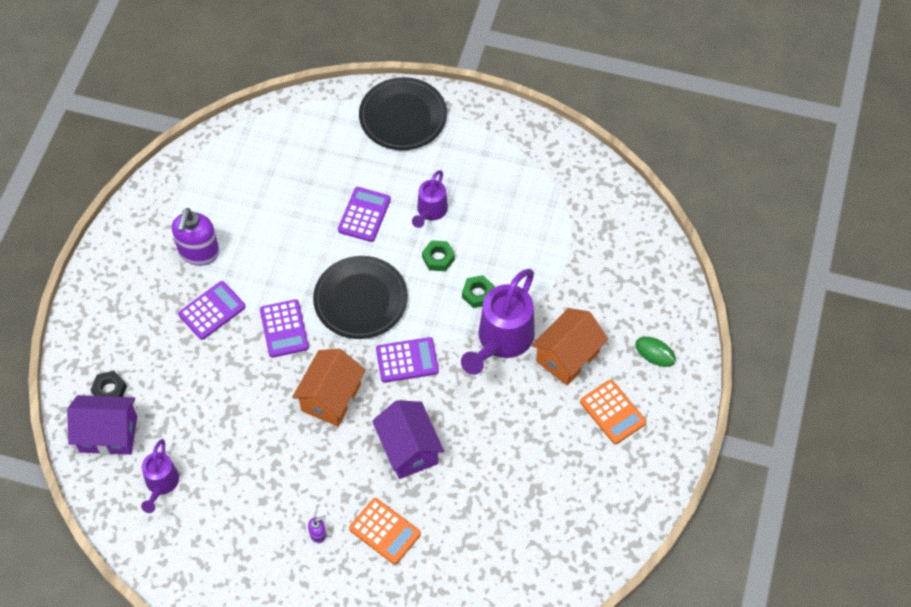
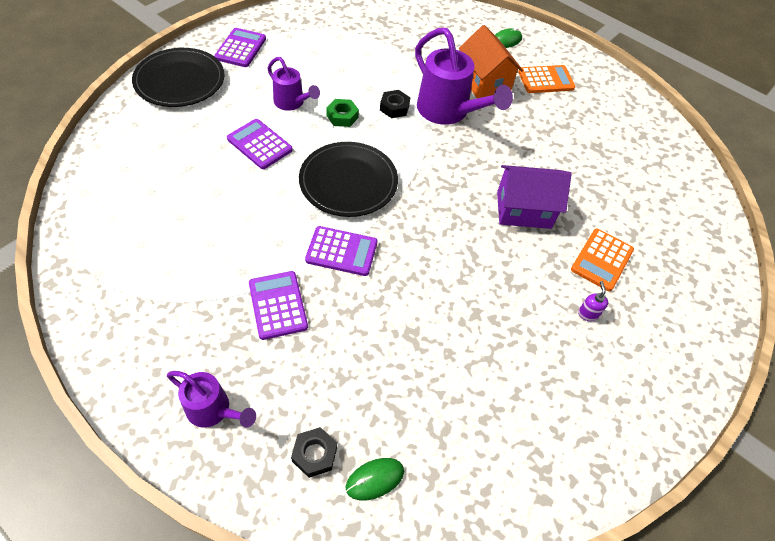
camera: 70 degrees left, 5 degrees down
(108, 434) = (375, 479): purple house -> green mouse
(161, 484) = (470, 443): purple watering can -> purple watering can (213, 410)
(199, 253) = (197, 289): purple soap dispenser -> none
(331, 397) = (441, 244): orange house -> none
(385, 531) = (602, 260): orange calculator -> orange calculator turned 150 degrees clockwise
(407, 360) = (432, 176): purple calculator -> purple calculator (240, 48)
(478, 294) = (394, 107): green nut -> black nut

